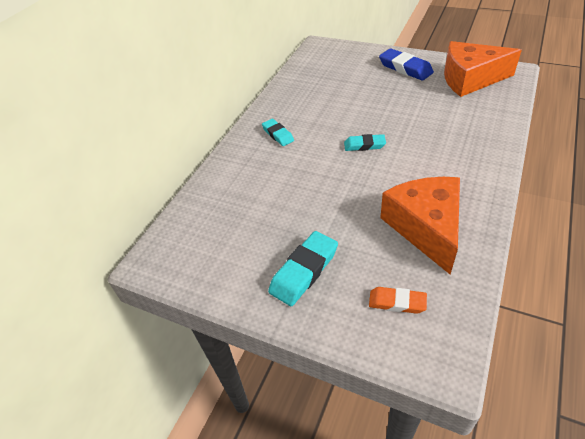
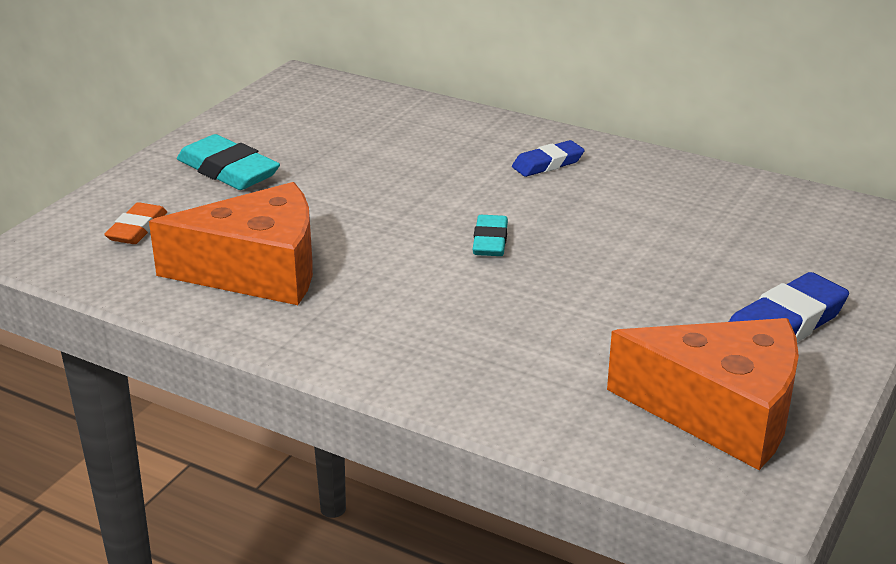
camera: 90 degrees right, 15 degrees down
(278, 135) = (547, 164): turquoise eraser -> blue eraser
(470, 79) = (721, 411): orange cheese -> orange cheese turned 105 degrees clockwise

